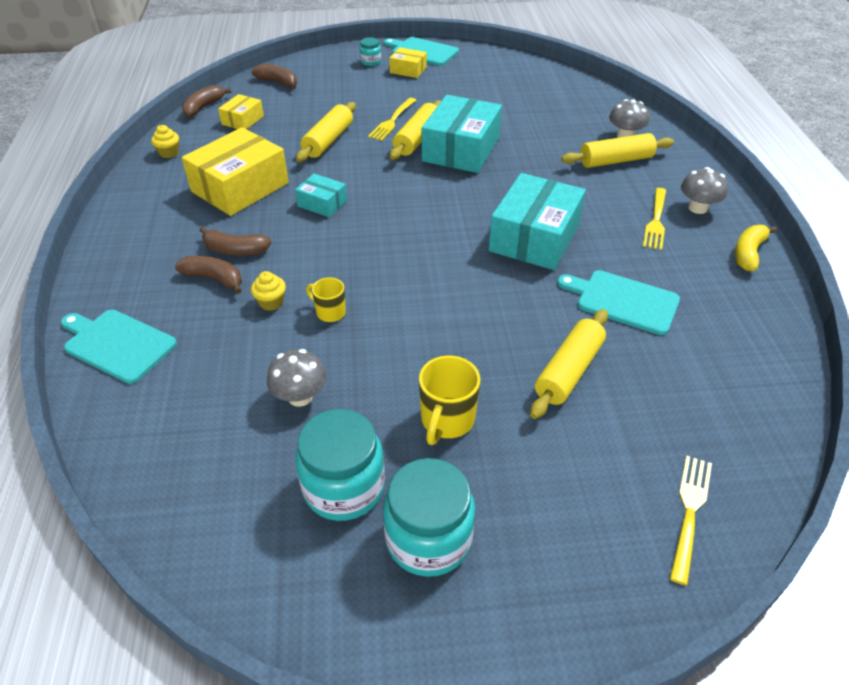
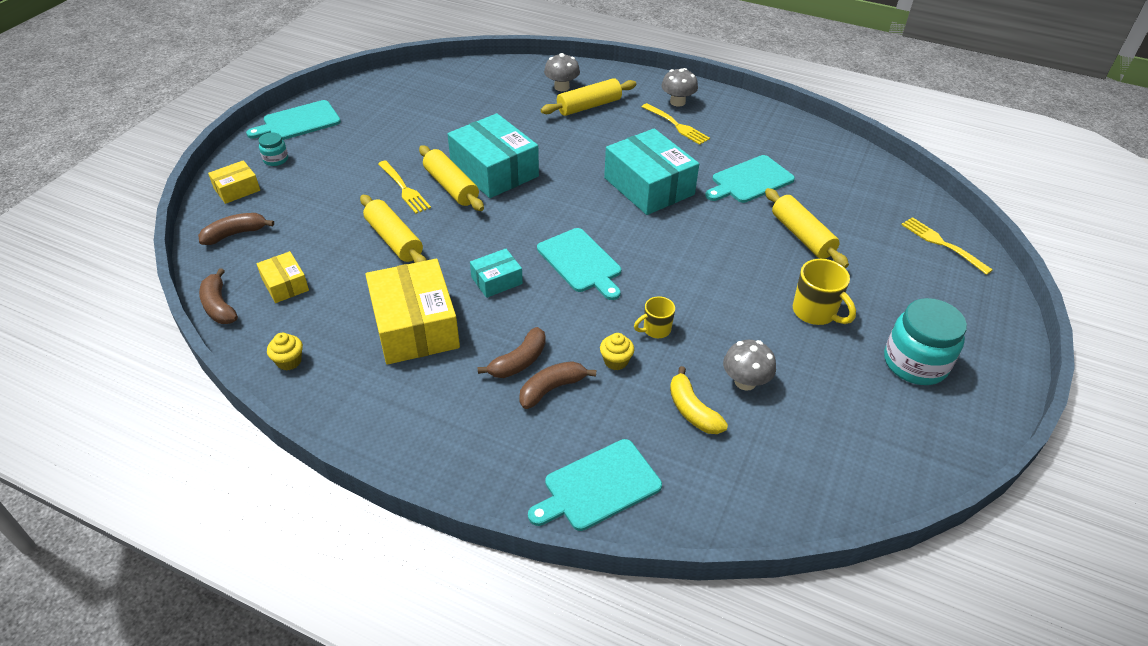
camera: 60 degrees left, 0 degrees up
(344, 487) = (851, 389): turquoise jar -> none
(384, 237) = (581, 262): none -> turquoise cutting board
(408, 70) = (323, 144): yellow box -> yellow box (237, 189)
(616, 161) = (589, 106): yellow rolling pin -> yellow rolling pin turned 45 degrees clockwise
(748, 253) = (741, 108): yellow banana -> yellow banana (692, 410)

